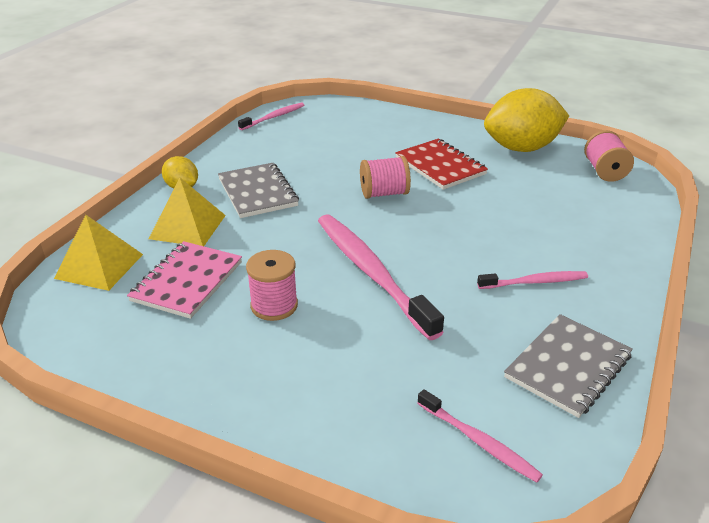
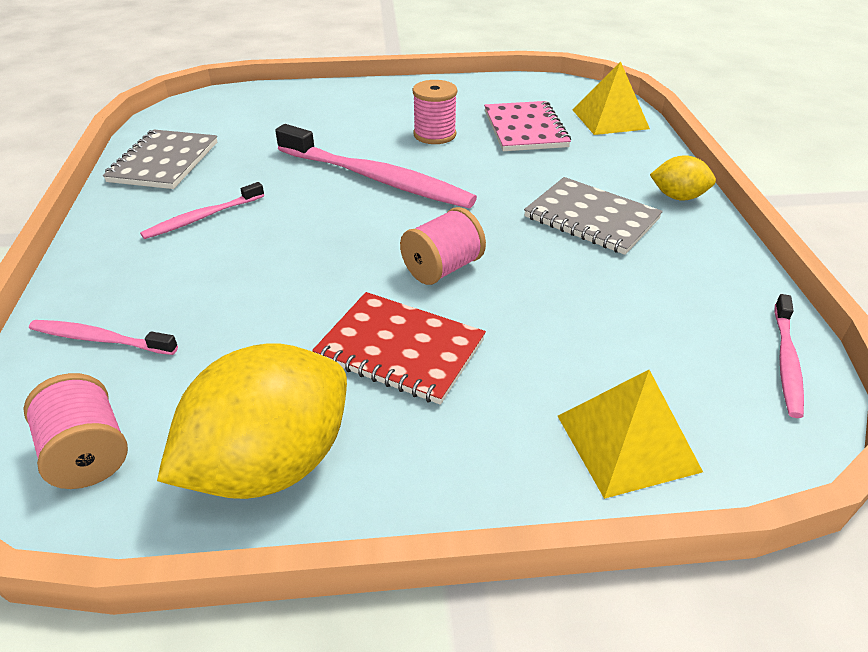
camera: 150 degrees right, 5 degrees up
(188, 227) = (598, 164): yellow pyramid -> yellow pyramid (627, 442)
(479, 442) = (226, 112): pink toothbrush -> pink toothbrush (100, 339)

